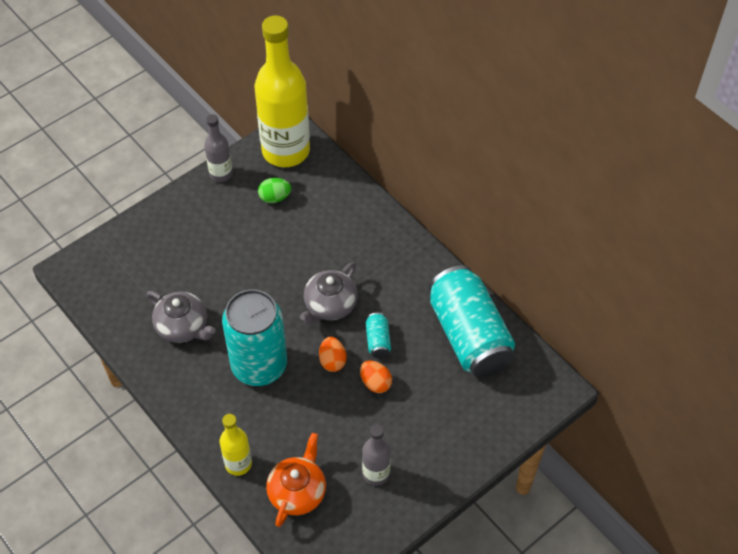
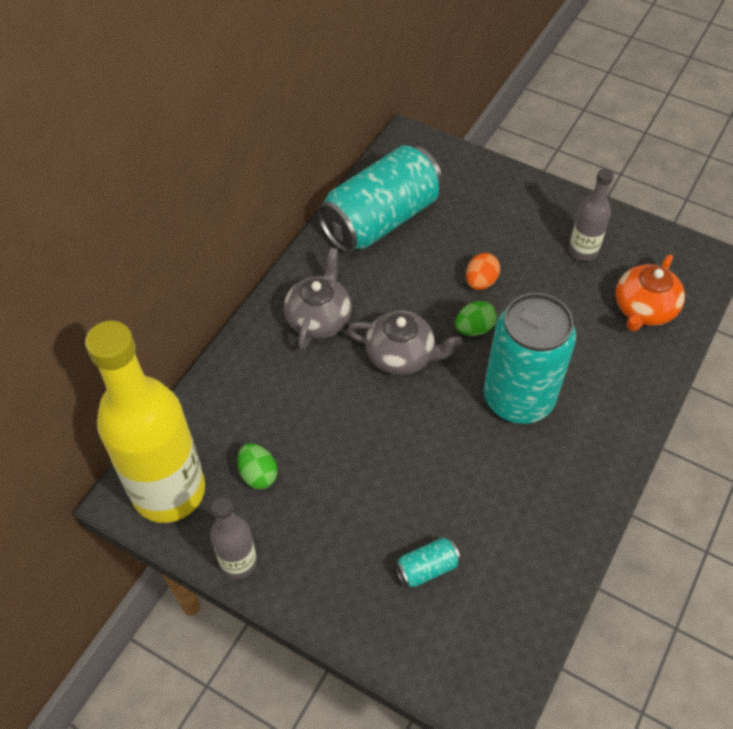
camera: 110 degrees left, 0 degrees up
(183, 327) = (509, 504): grey teapot -> grey teapot (319, 318)
(238, 464) = (647, 373): yellow bottle -> none
(297, 492) = (643, 309): orange teapot -> orange teapot turned 60 degrees counterclockwise
(332, 361) = (474, 329): orange egg -> green egg
(378, 340) = (426, 295): turquoise can -> turquoise can (426, 568)

